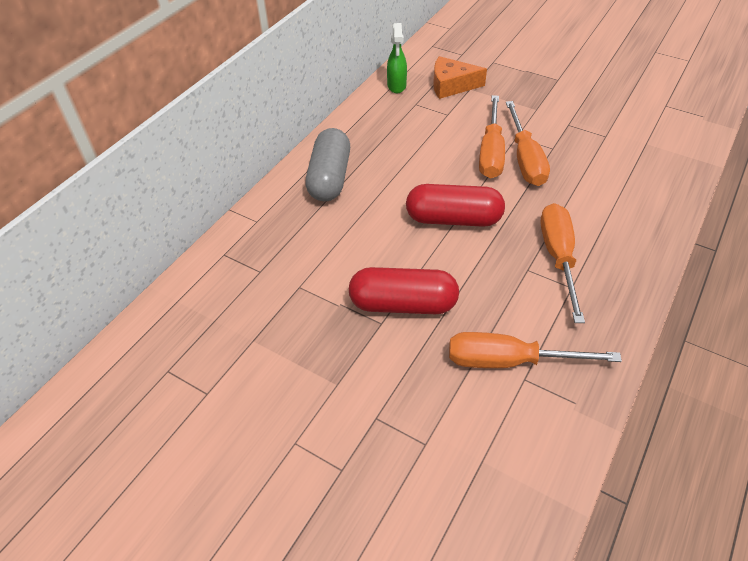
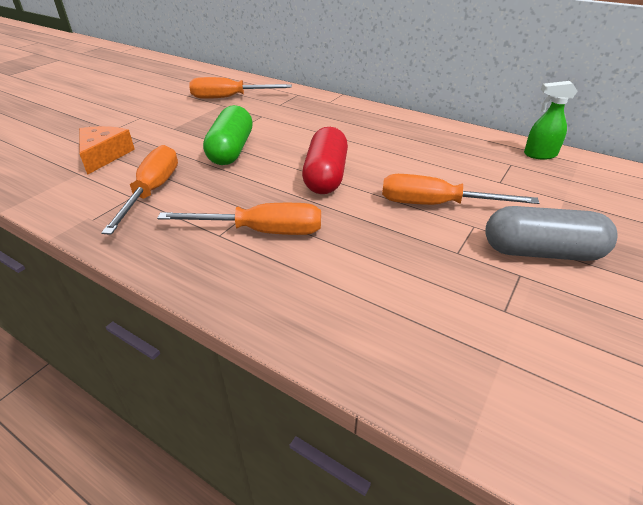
camera: 90 degrees right, 10 degrees down
(330, 178) = (380, 124): grey capsule -> grey capsule (541, 252)
(403, 304) = (231, 150): red capsule -> green capsule
(451, 85) = (563, 187): orange cheese -> orange cheese (104, 155)
(525, 159) = (428, 227): orange screwdriver -> orange screwdriver (229, 98)

